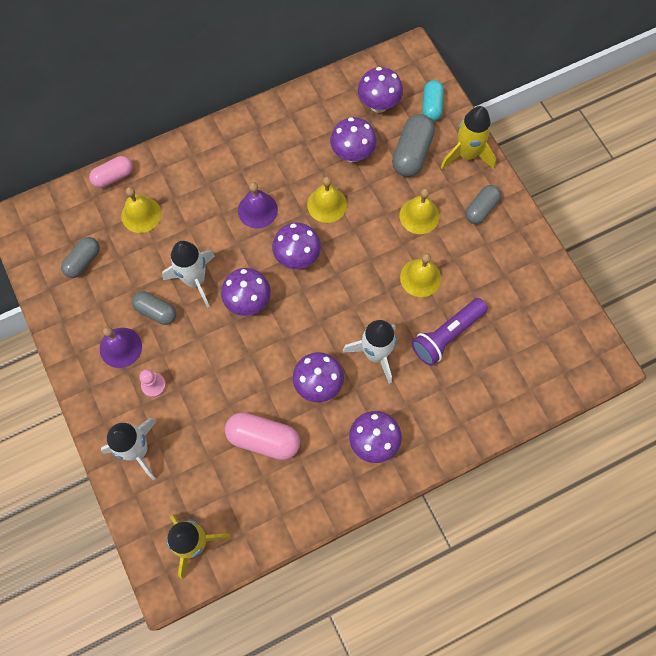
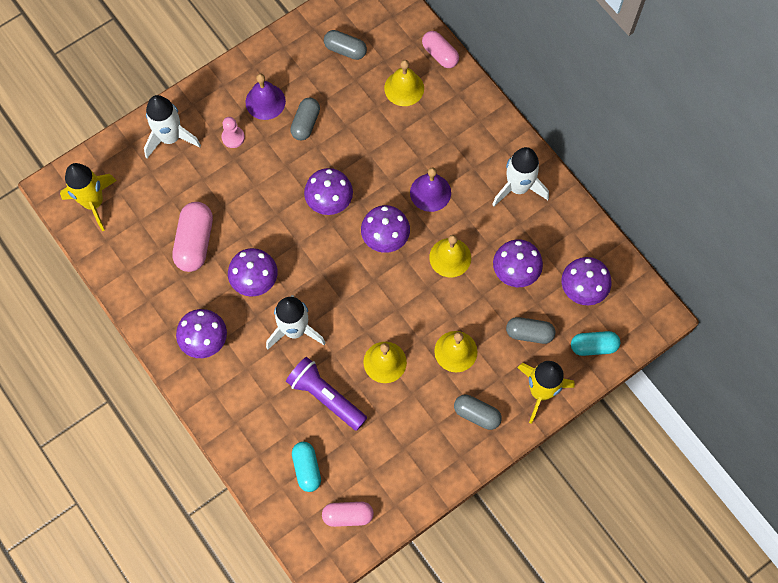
camera: 80 degrees right, 0 degrees up
(195, 280) = (343, 150): white rocket -> white rocket (518, 187)
(411, 153) = (529, 333): grey capsule -> grey capsule, size x0.66
(515, 363) = (307, 468): none -> turquoise capsule
(563, 333) = (348, 515): none -> pink capsule

